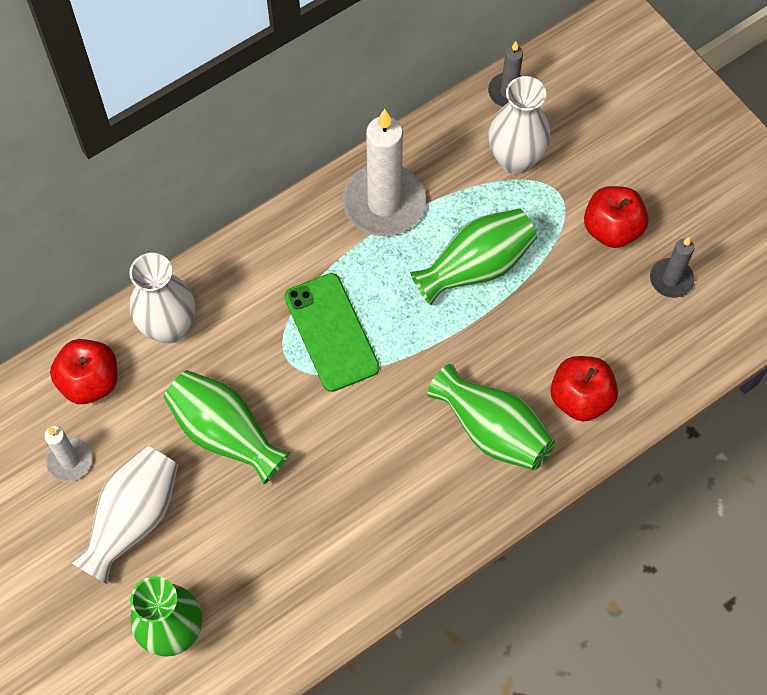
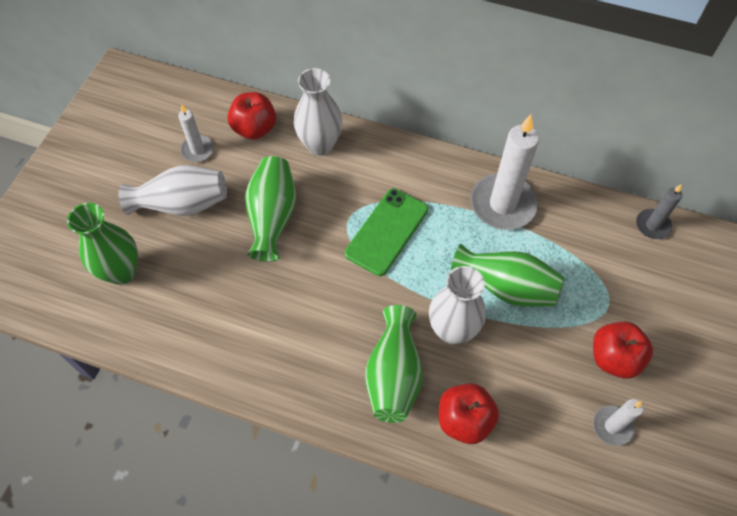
camera: 55 degrees right, 5 degrees down
(515, 159) = (607, 261): white vase -> white vase (452, 330)
(671, 279) = (612, 426): grey candle -> white candle

